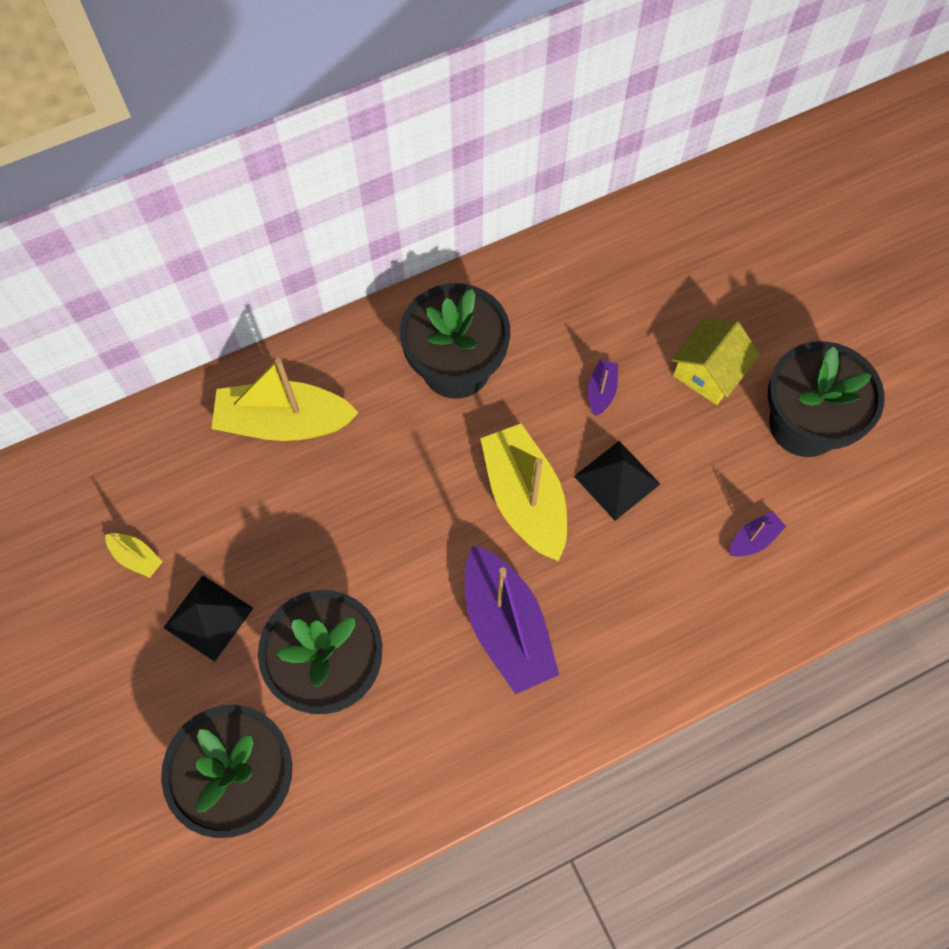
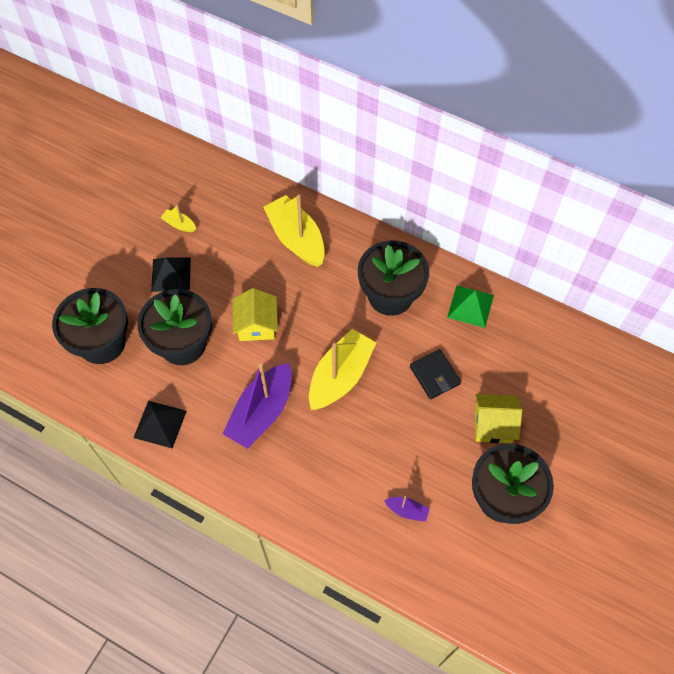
camera: 55 degrees right, 5 degrees down
(136, 557) = (179, 224): yellow boat -> yellow boat turned 120 degrees clockwise
(375, 553) = (256, 325): none -> yellow house
(538, 290) = (470, 306): none -> green pyramid
(601, 391) = (434, 375): purple boat -> black wallet
(616, 480) = (387, 416): black pyramid -> black pyramid (160, 424)

